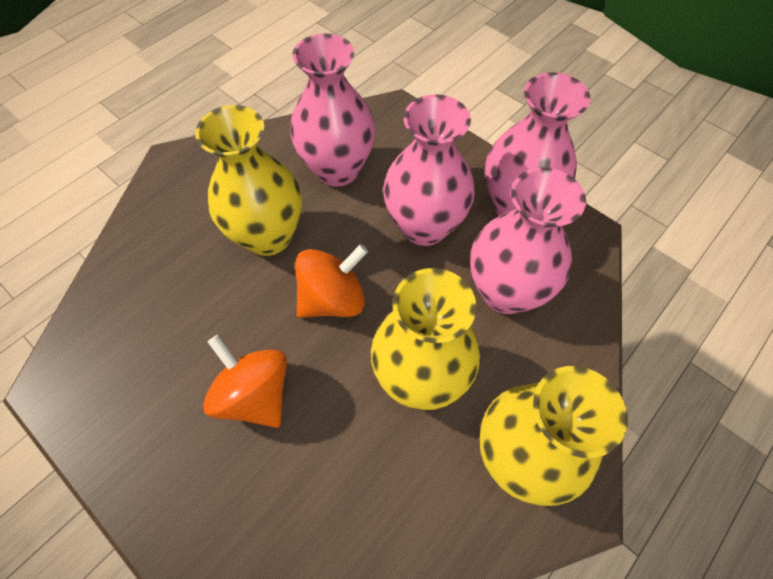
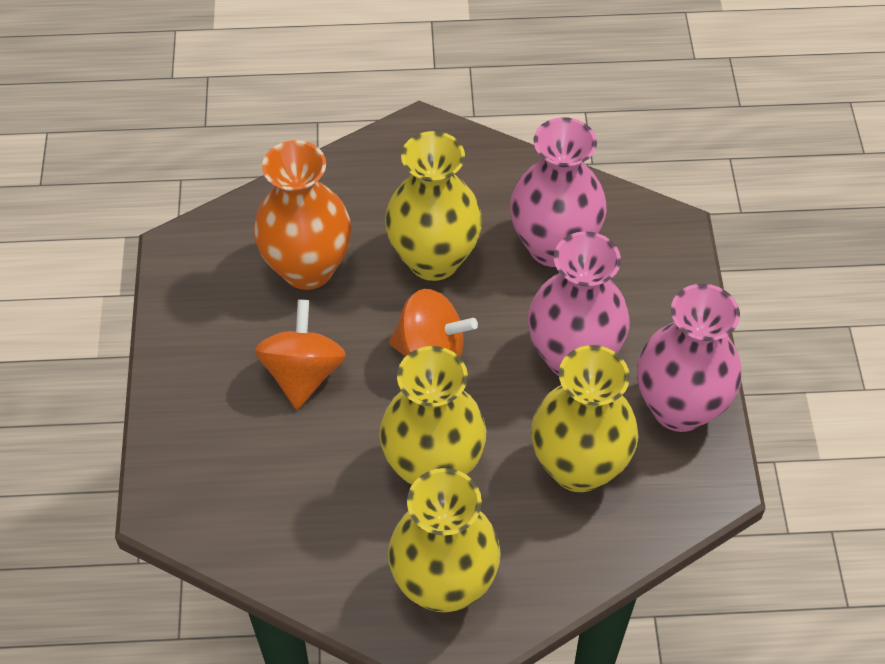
camera: 45 degrees right, 5 degrees down
(180, 313) = (307, 268): none -> orange vase
(505, 292) = (578, 467): pink vase -> yellow vase

